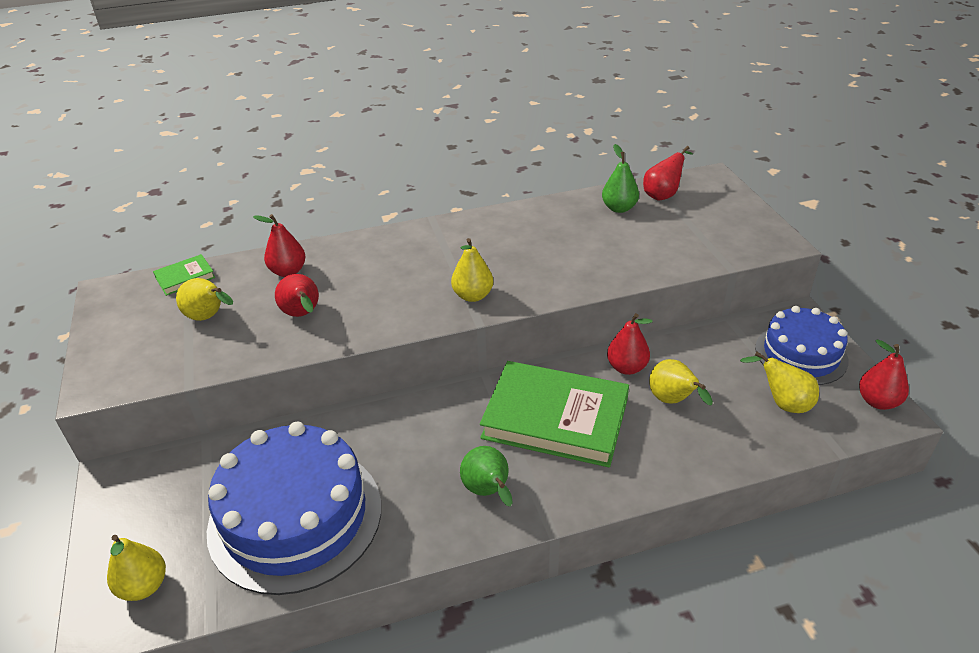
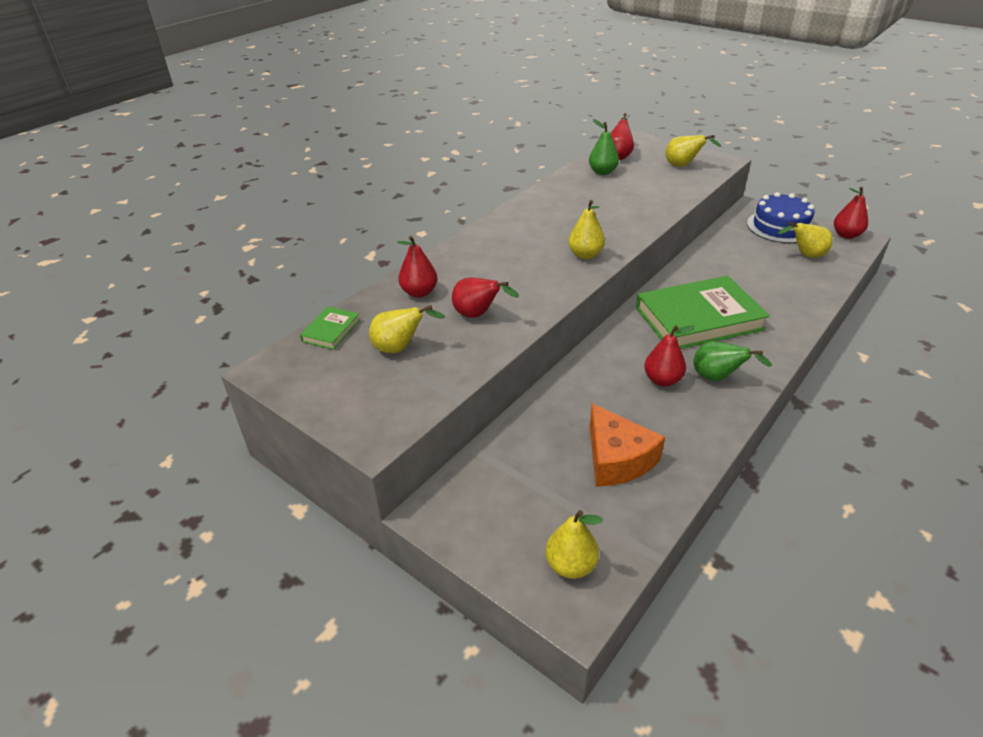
camera: 35 degrees left, 0 degrees up
(295, 517) = (617, 459): blue cake -> orange cheese
(627, 367) = (699, 272): red pear -> red pear (662, 380)
(673, 401) = (749, 279): yellow pear -> yellow pear (683, 165)

